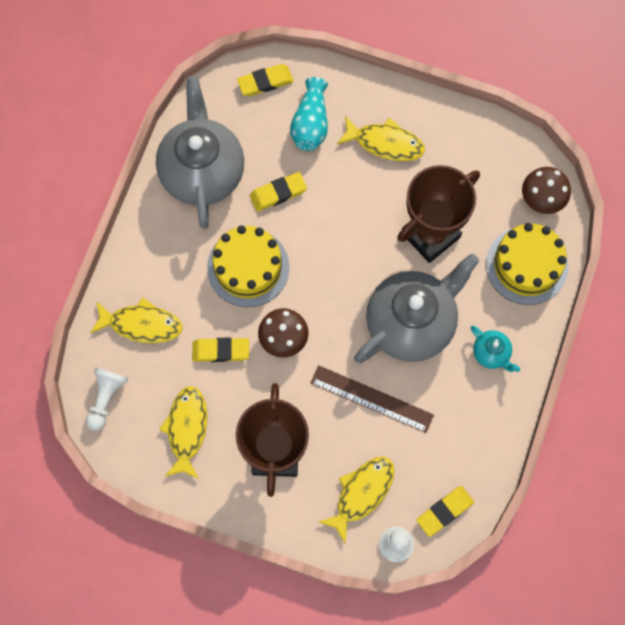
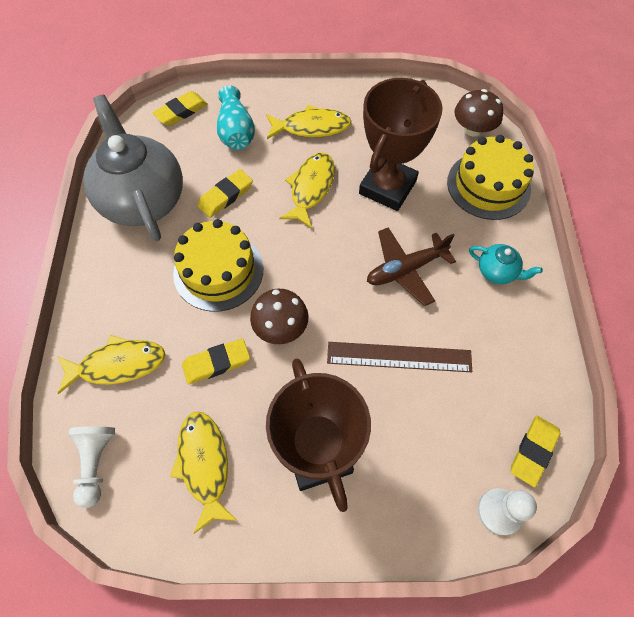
camera: 20 degrees left, 10 degrees down
(361, 493) = (434, 465): yellow fish -> yellow fish (311, 188)
(411, 323) = (405, 269): grey teapot -> brown plane

